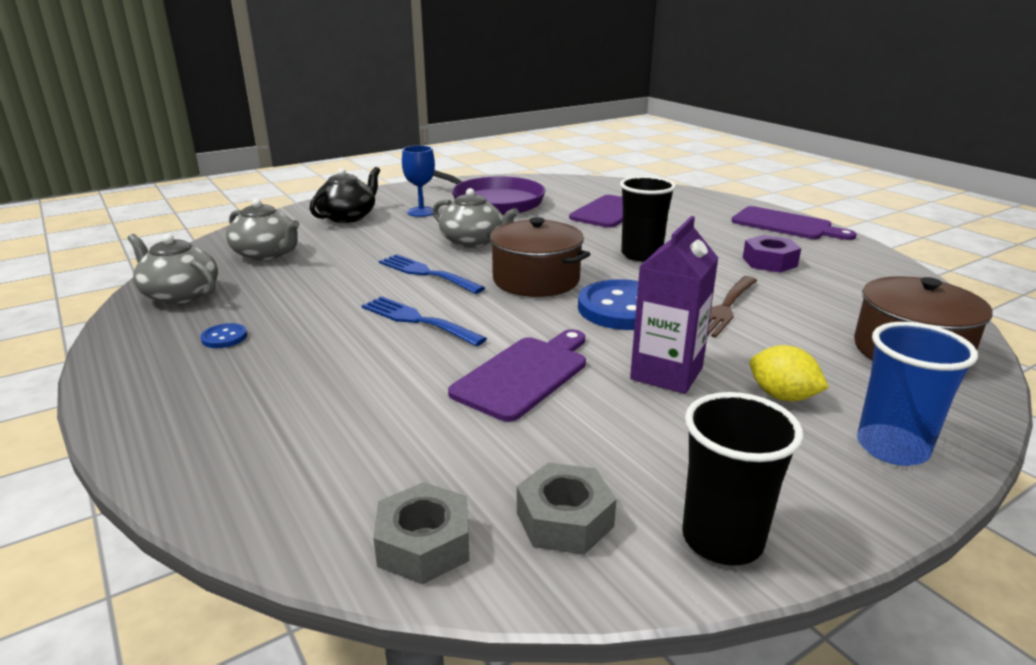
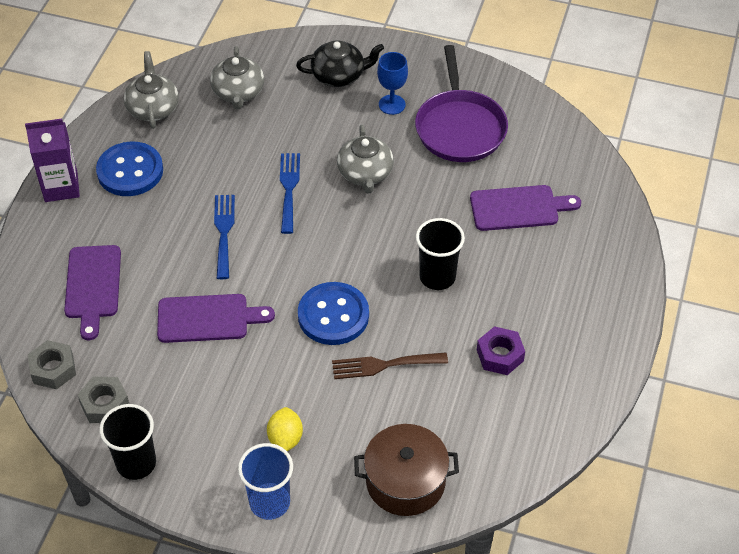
camera: 50 degrees right, 25 degrees up
(224, 337) = (130, 171): blue button -> blue button, size x2.33
(536, 280) = (334, 248): brown pot -> none
(666, 373) = (265, 377): purple carton -> purple carton (61, 187)
(786, 225) = (606, 332): purple cutting board -> purple cutting board (93, 286)

